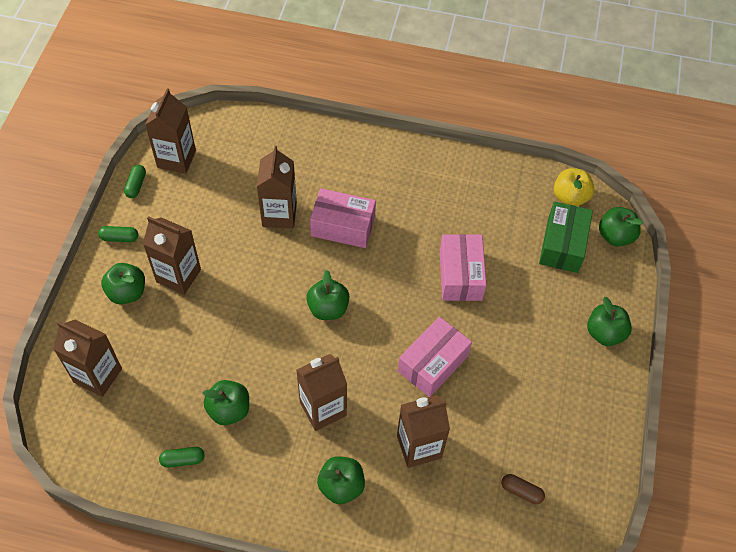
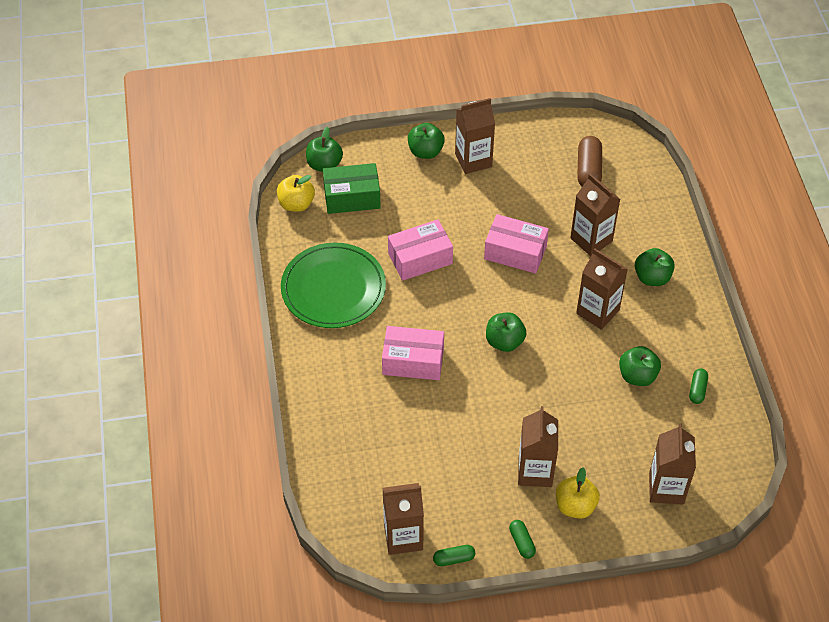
camera: 110 degrees left, 5 degrees down
(127, 292) = (575, 506): green apple -> yellow apple
(183, 460) = (697, 390): green capsule -> green capsule turned 45 degrees clockwise
(279, 214) = (425, 417): brown carton -> brown carton (473, 160)
(343, 226) = (413, 361): pink box -> pink box turned 75 degrees counterclockwise
(454, 193) = (333, 288): none -> green plate
(521, 491) = (588, 170): brown capsule -> brown capsule, size x1.75

